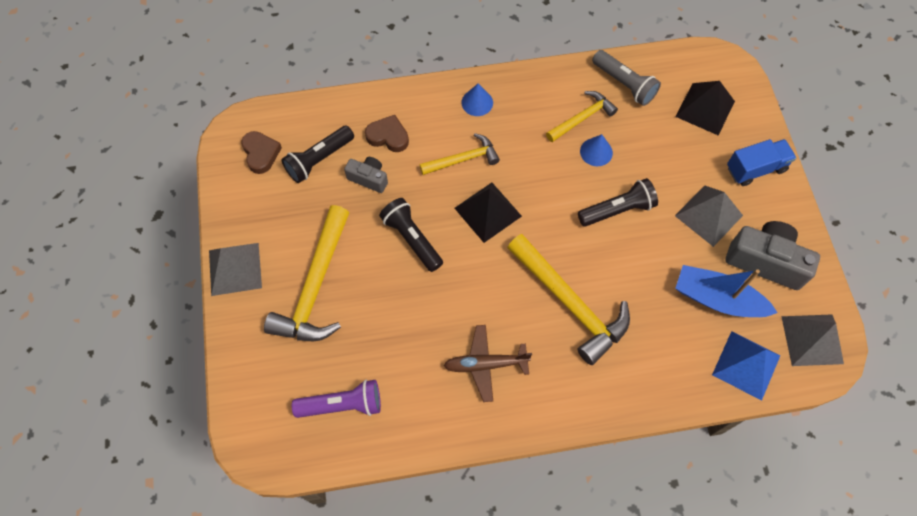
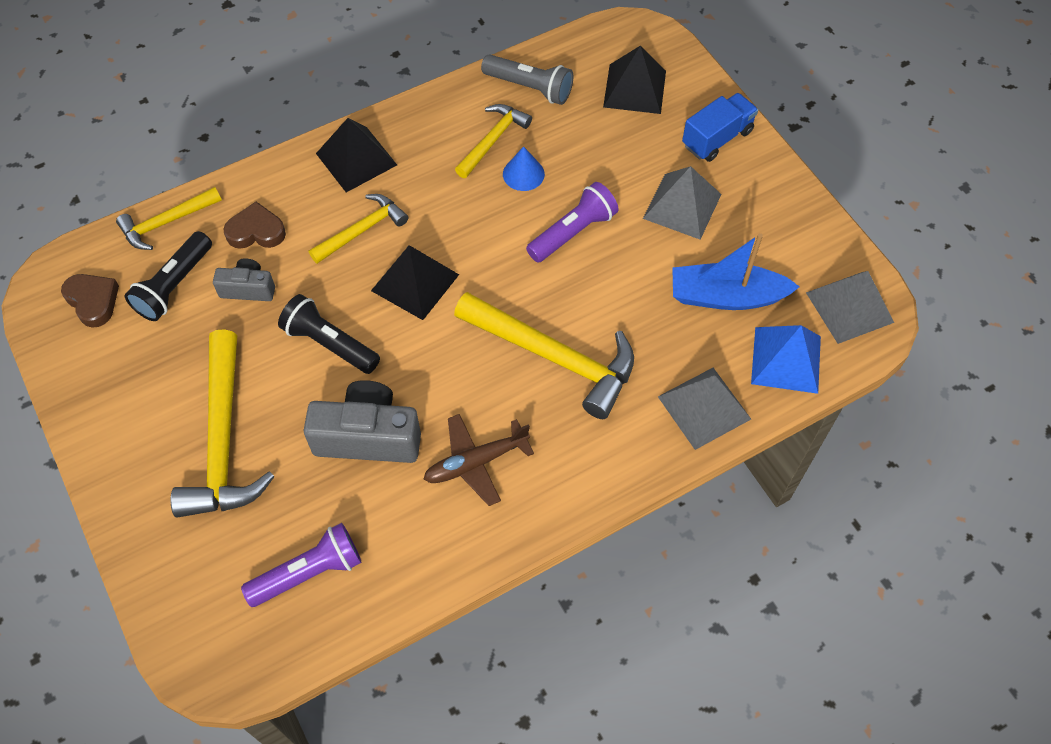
camera: 20 degrees left, 5 degrees down
(235, 269) = (106, 453): grey pyramid -> grey pyramid (704, 407)
(329, 110) = (167, 222): none -> yellow hammer
(477, 102) = (356, 159): blue cone -> black pyramid
(617, 210) = (573, 232): black flashlight -> purple flashlight
(765, 261) = (765, 237): grey camera -> grey camera (368, 436)

